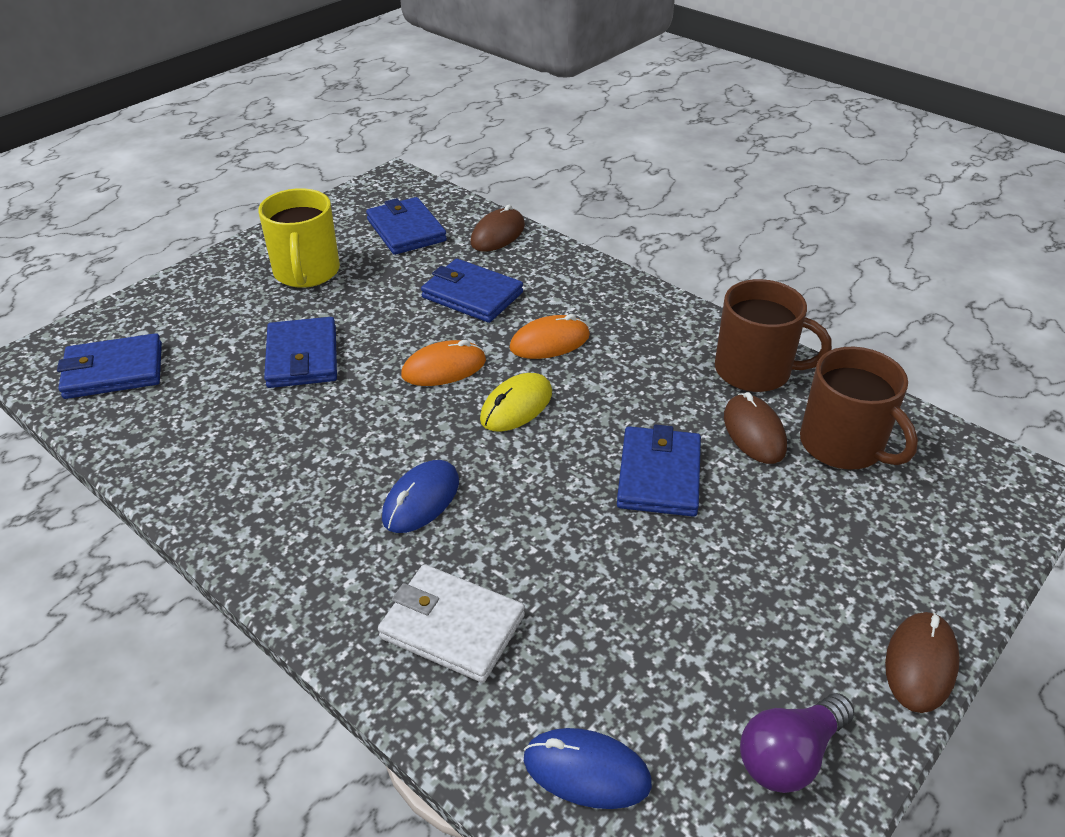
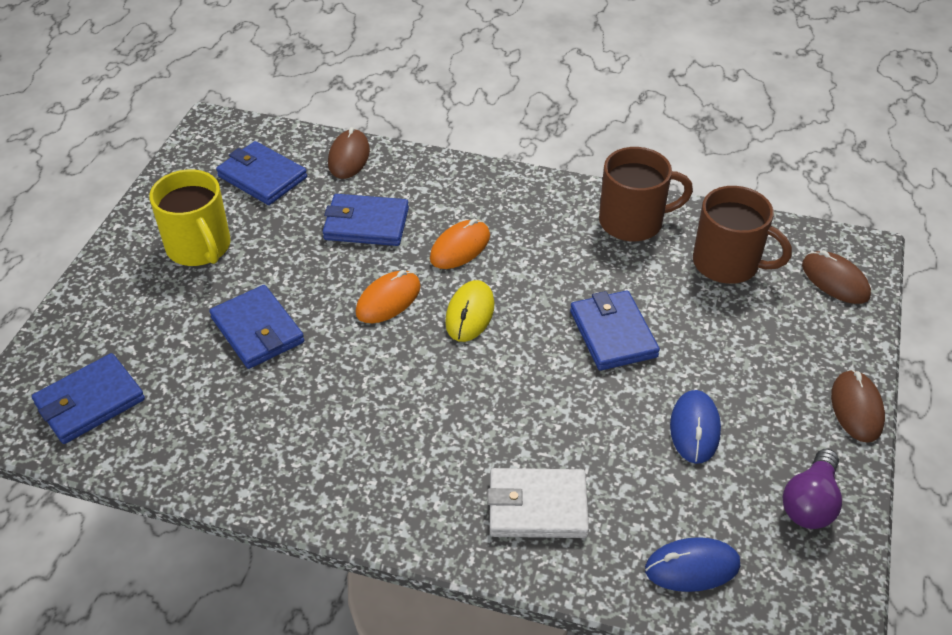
camera: 25 degrees left, 5 degrees up
(421, 500) = (447, 419): blue mouse -> blue mouse (694, 428)
(754, 432) = (660, 274): brown mouse -> brown mouse (835, 280)

